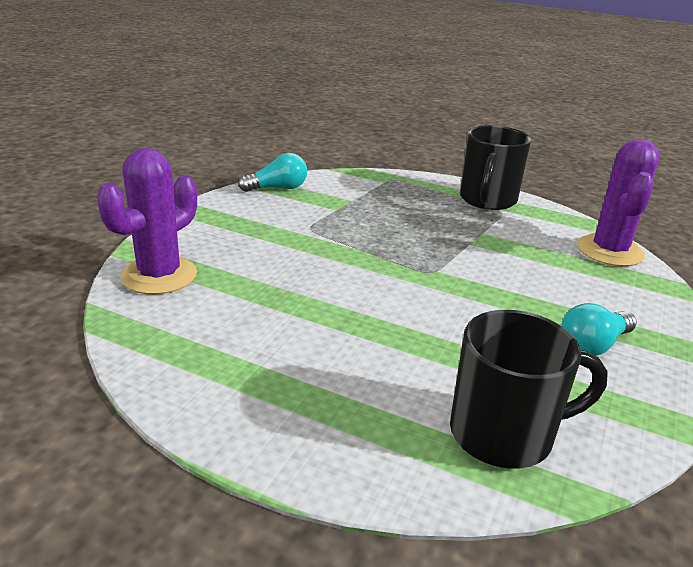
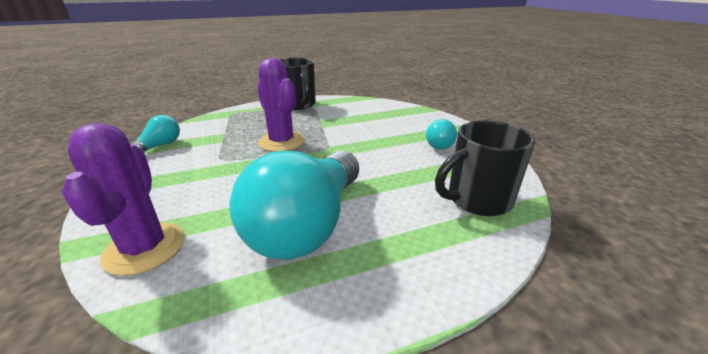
camera: 45 degrees left, 0 degrees up
(287, 334) = (307, 225): none -> turquoise light bulb
(504, 434) = (477, 200): black mug -> black mug turned 150 degrees counterclockwise
(609, 251) = (381, 105): purple cactus -> purple cactus (281, 142)

